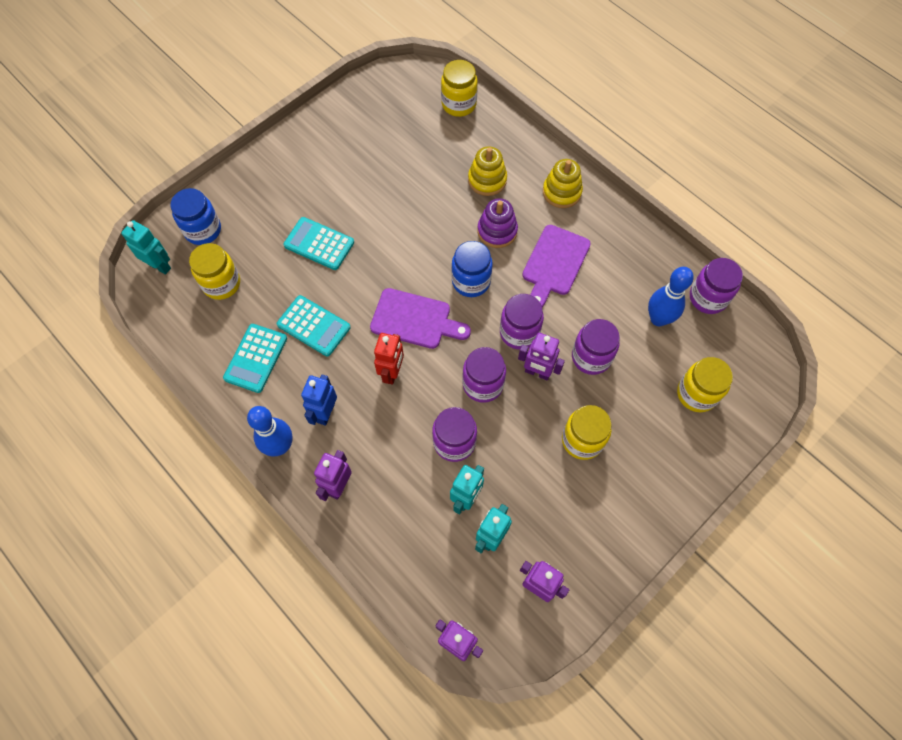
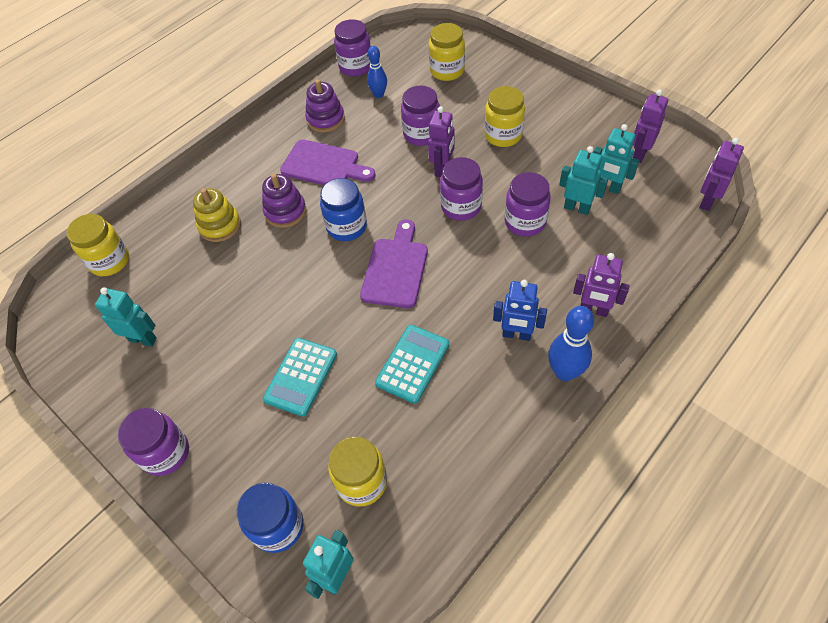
camera: 90 degrees left, 10 degrees down
(256, 358) = (462, 418): turquoise calculator -> none
(376, 135) = (143, 339): none -> turquoise robot
(392, 372) = (460, 281): red robot -> none
(519, 332) = (402, 185): purple jar -> purple jar (166, 453)
(561, 192) = (240, 165): yellow stacking toy -> none
(622, 266) = (325, 119): none -> purple stacking toy
(658, 319) = (378, 94): blue bowling pin -> blue bowling pin, size x0.66

